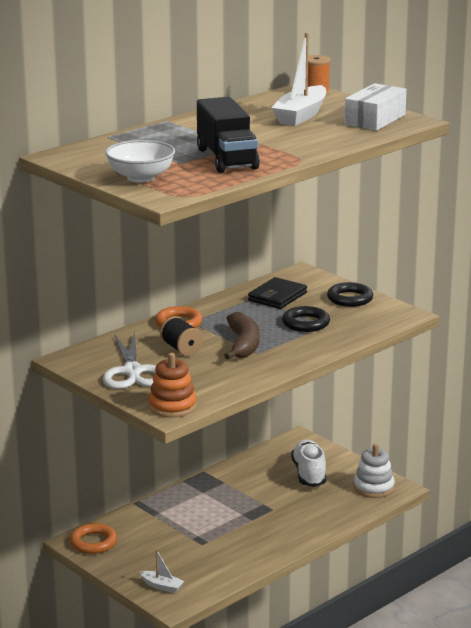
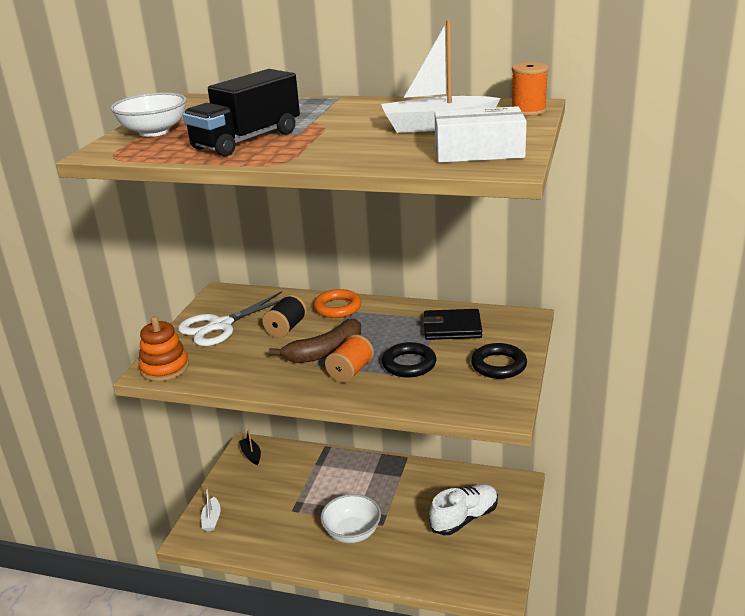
camera: 60 degrees right, 5 degrees up
(93, 542) = (251, 455): orange ring -> black boat
(265, 525) = (352, 532): none -> white bowl
(286, 343) = (350, 371): none -> orange spool
(373, 488) = (483, 573): white stacking toy -> none

